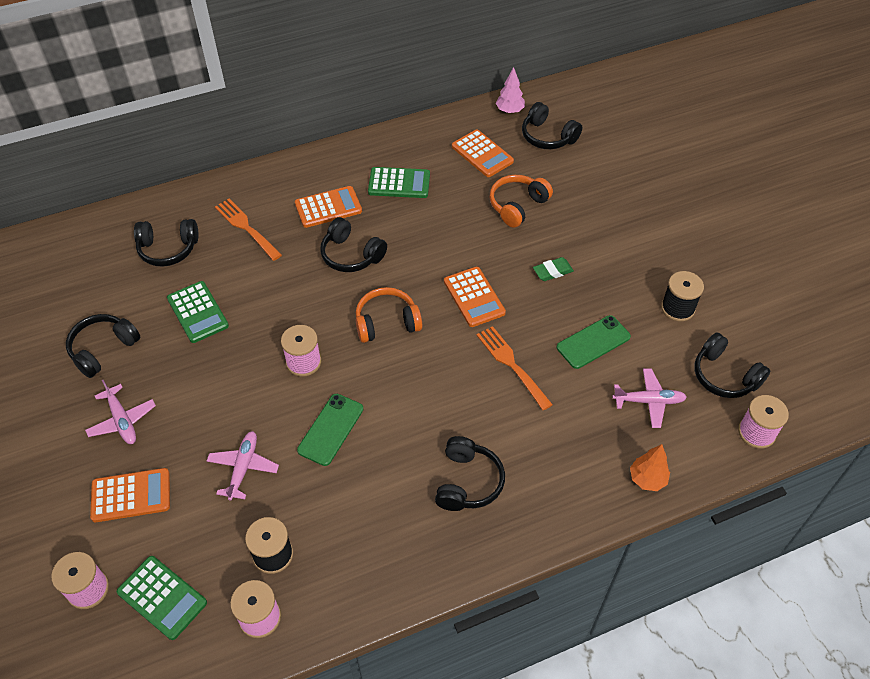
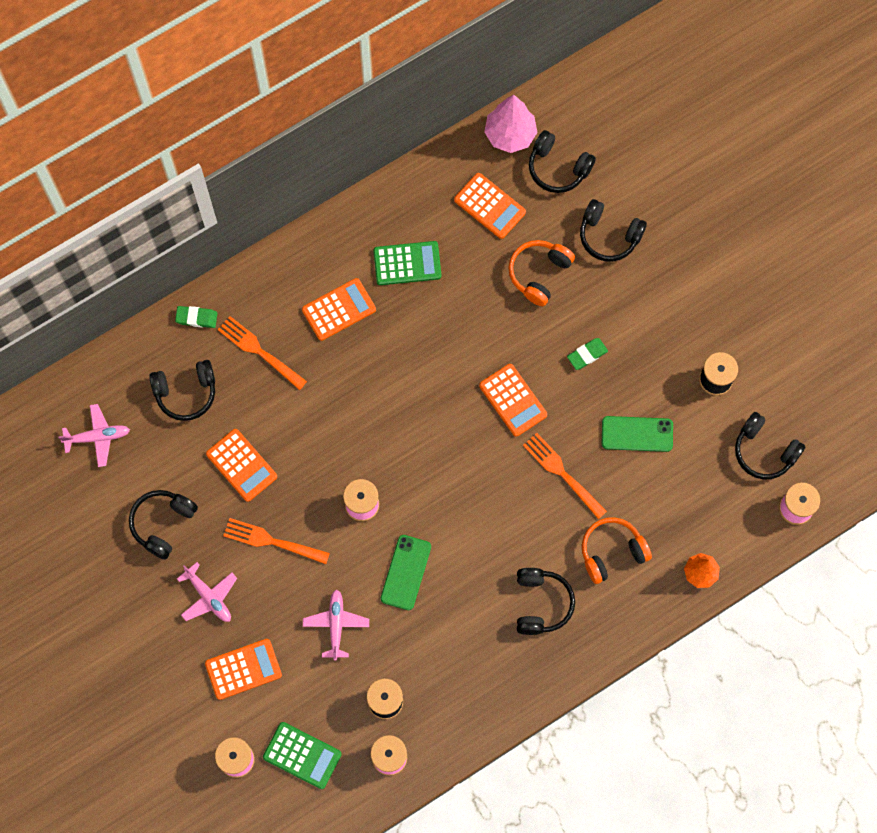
camera: 10 degrees left, 20 degrees up
(197, 312) = (241, 465): green calculator -> orange calculator
(199, 197) = (196, 318): none -> green eraser
(205, 380) = (273, 541): none -> orange fork
(351, 255) = (378, 368): black headphones -> black headphones (609, 235)
(387, 322) = (432, 445): orange headphones -> orange headphones (612, 552)
(509, 111) = (510, 135): pink tree -> pink tree, size x1.57
(593, 342) = (637, 434): green phone -> green phone turned 45 degrees clockwise
(649, 401) = (695, 491): pink plane -> pink plane (97, 437)

